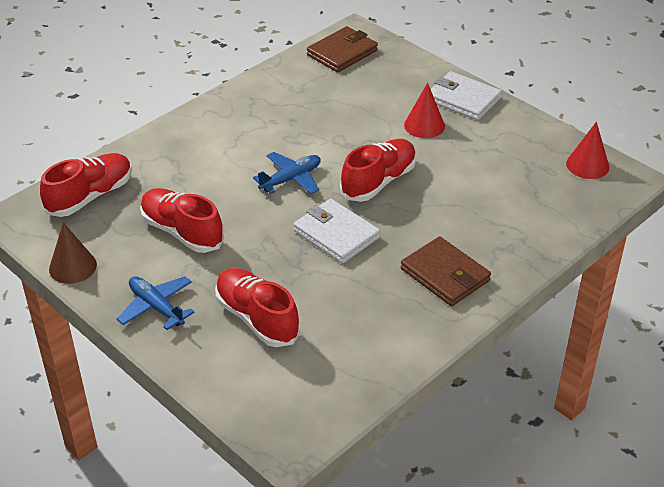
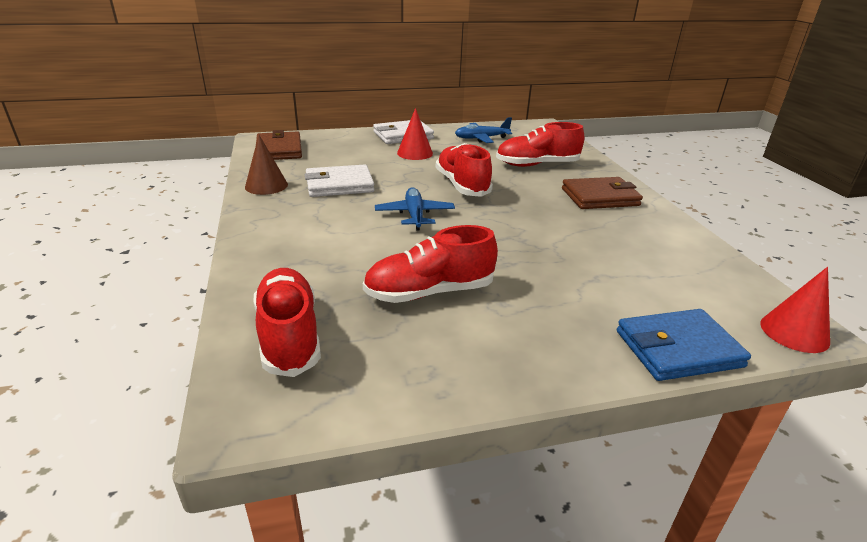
camera: 60 degrees left, 10 degrees down
(73, 267) = (414, 395): brown cone -> brown cone (266, 185)
(156, 307) = (547, 349): blue plane -> blue plane (481, 138)
(204, 371) = (678, 349): none -> blue wallet
(257, 318) = (606, 291): red shoe -> red shoe (537, 165)
(336, 234) = (513, 219): white wallet -> white wallet (339, 185)
(587, 165) = (519, 129): red cone -> red cone (794, 332)

